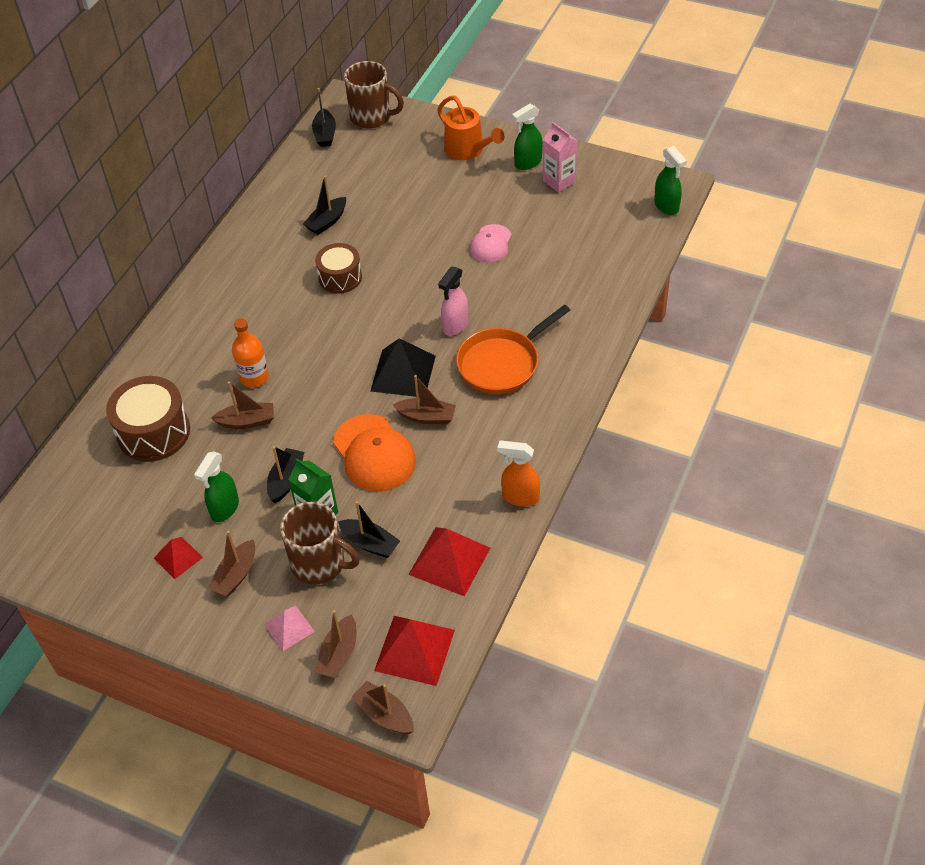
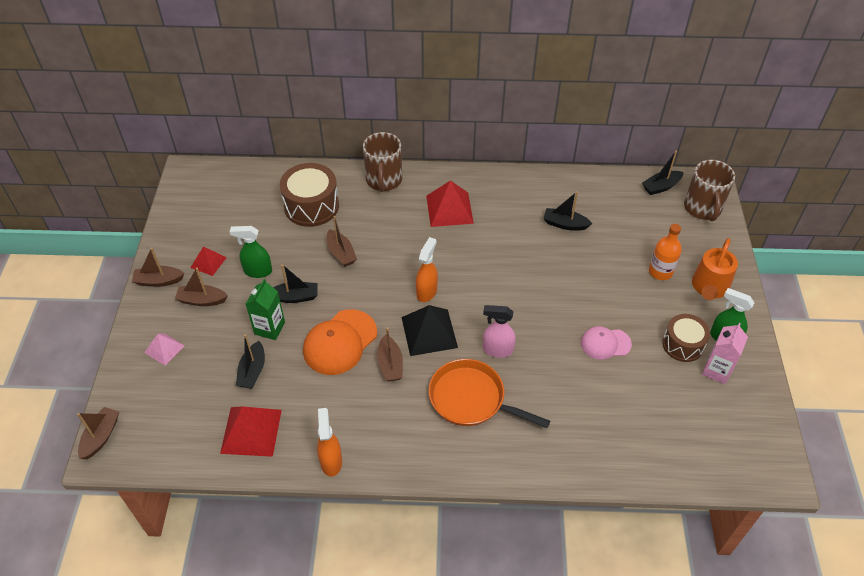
camera: 65 degrees right, 0 degrees up
(254, 377) = (384, 241): orange bottle -> orange bottle (660, 271)
(319, 563) = (225, 346): brown mug -> brown mug (384, 180)
(339, 654) = (148, 388): brown boat -> brown boat (159, 281)
(340, 277) = (510, 254): brown drum -> brown drum (682, 344)
(348, 360) = (427, 291): none -> orange spray bottle
(414, 650) = (161, 436): red pyramid -> red pyramid (449, 209)
(666, 206) = (742, 474): green spray bottle -> none

